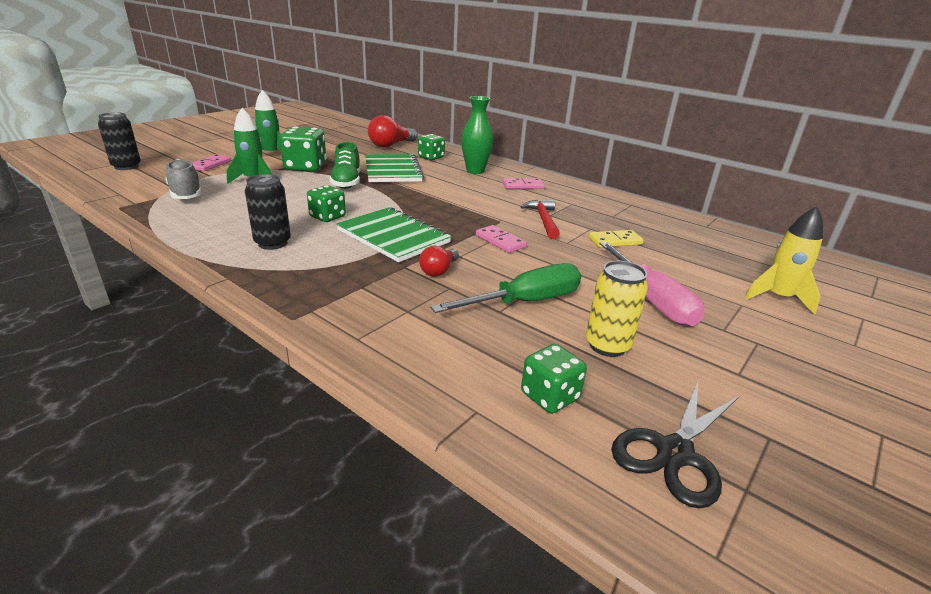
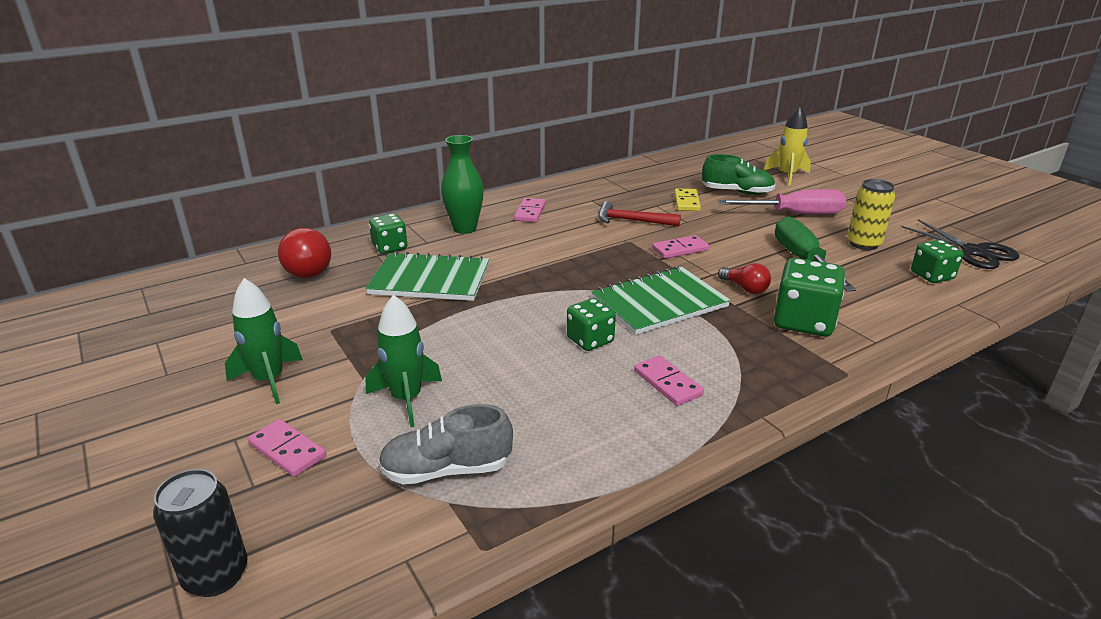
camera: 70 degrees left, 0 degrees up
(273, 243) = (667, 383): black can -> pink domino
(305, 167) = (370, 348): green dice -> green dice (803, 322)
(346, 182) = (463, 318): green shoe -> green shoe (737, 192)

